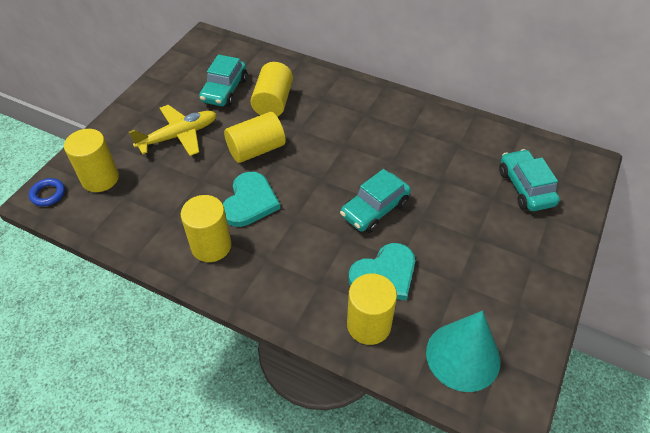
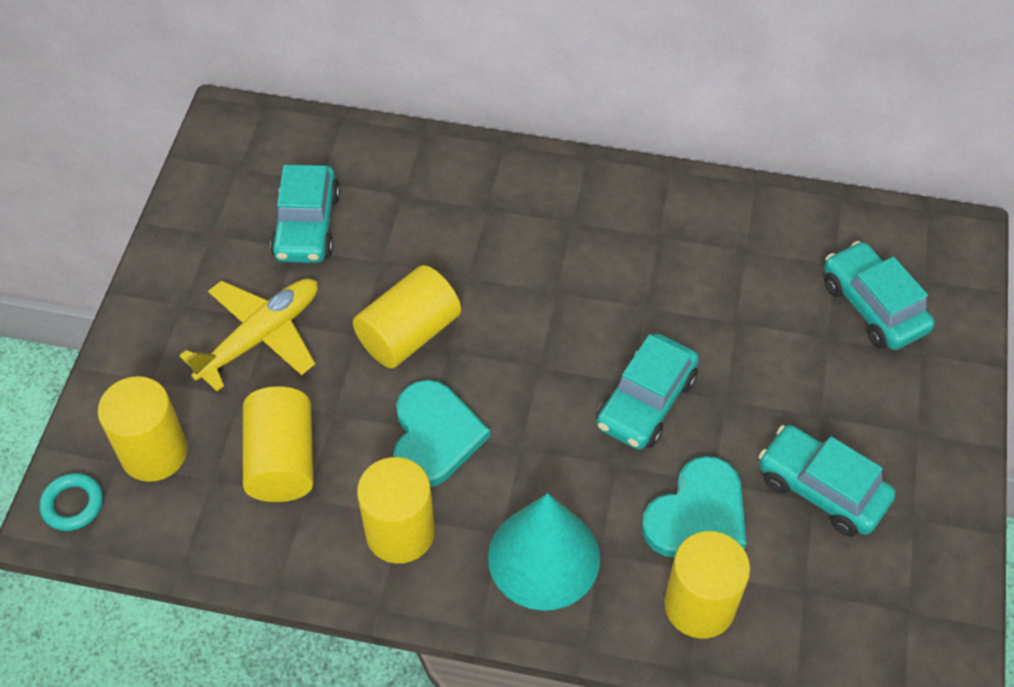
camera: 15 degrees left, 5 degrees up
(48, 194) = (73, 504): blue ring -> turquoise ring
(273, 102) = (404, 232): yellow cylinder -> yellow cylinder (282, 460)
(463, 356) = (854, 619): turquoise cone -> turquoise cone (544, 557)
(464, 277) = (821, 489): none -> turquoise car

